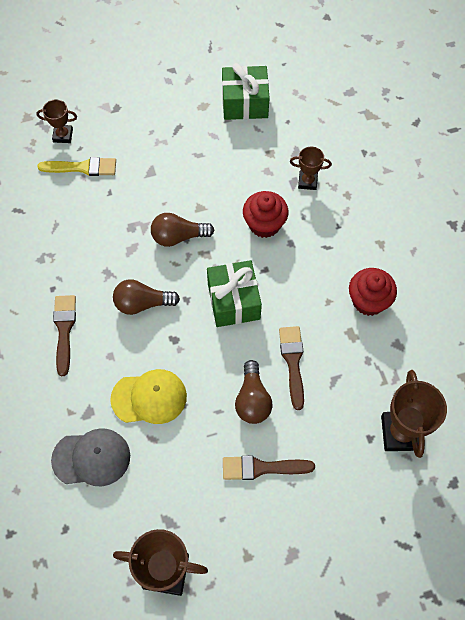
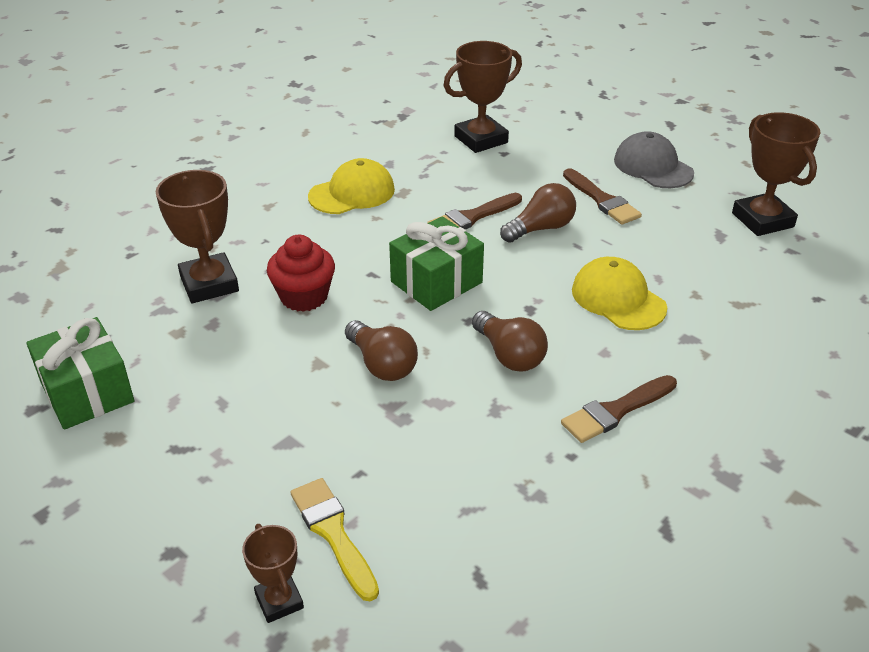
camera: 120 degrees left, 25 degrees down
(91, 458) = (730, 312): grey cap -> grey cap (653, 166)
(307, 181) = (209, 284): brown trophy -> brown trophy, size x1.77
(368, 301) = (352, 193): red cupcake -> yellow cap

